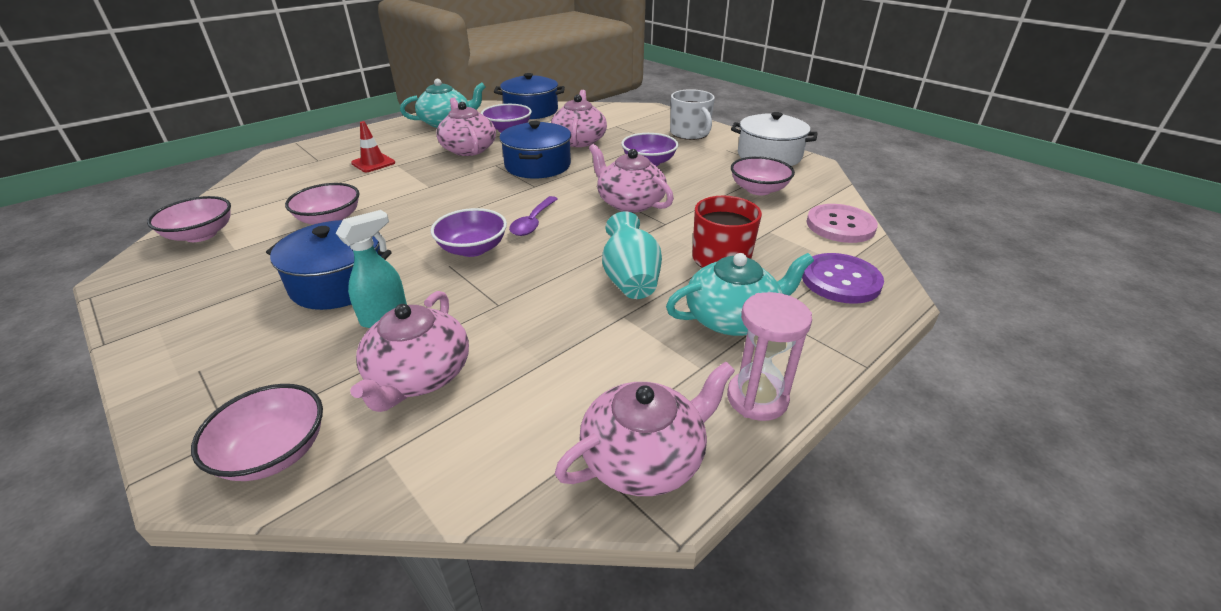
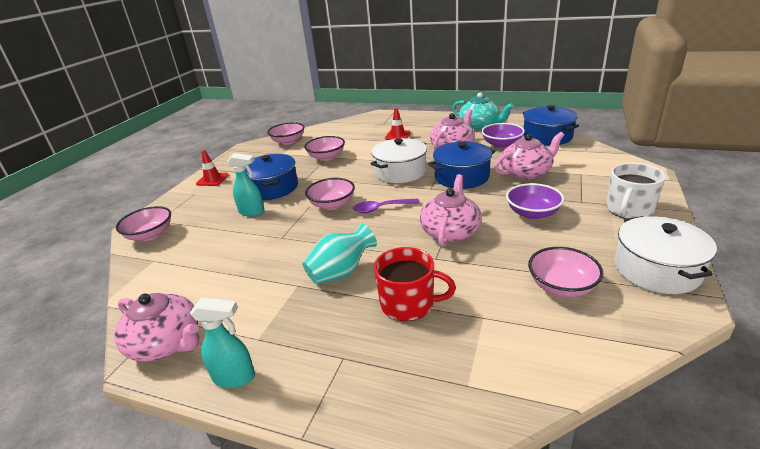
camera: 65 degrees right, 5 degrees down
(181, 338) = (212, 179): none -> red traffic cone
(419, 376) = (209, 243): pink teapot -> none
(469, 189) = (400, 172): none -> white pot
(473, 249) = (332, 204): purple bowl -> pink bowl
(732, 318) = (325, 336): turquoise teapot -> none
(757, 398) = (234, 377): pink hourglass -> turquoise spray bottle
(840, 225) = (550, 364): pink button -> none
(840, 280) = (432, 389): purple button -> none

